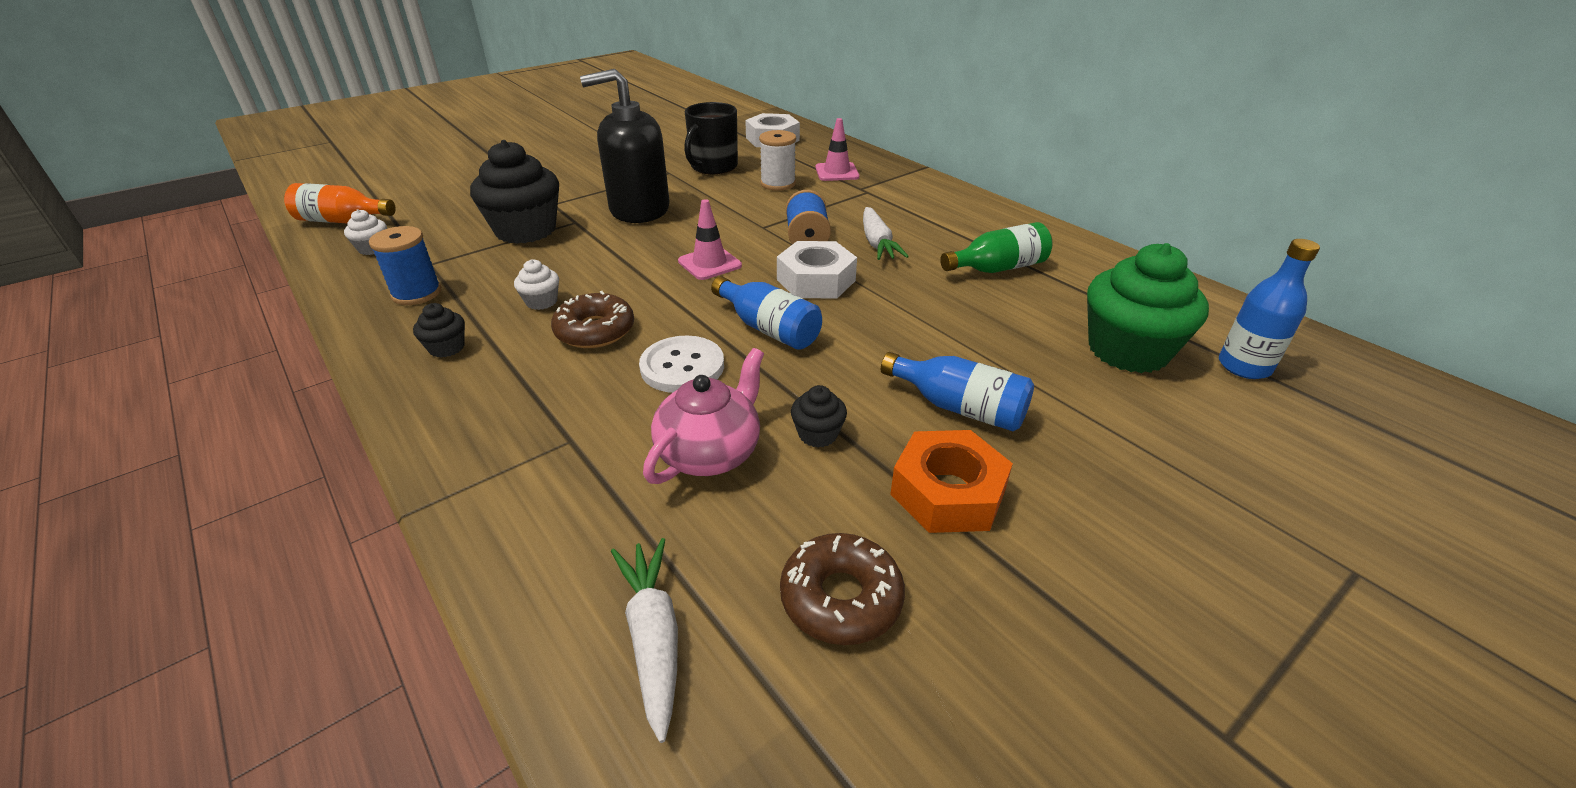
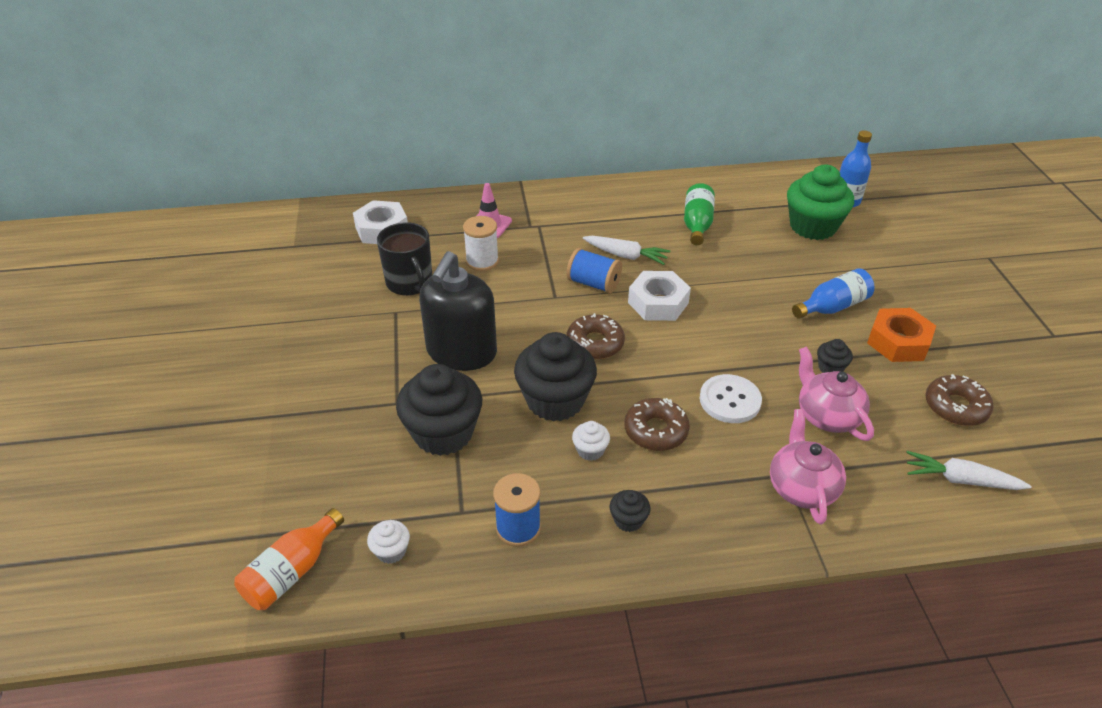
camera: 60 degrees left, 5 degrees up
(552, 459) = (801, 487): none -> pink teapot
(604, 266) = (555, 400): none -> black cupcake
(709, 263) = (595, 343): pink traffic cone -> brown donut
(769, 329) = (707, 346): blue bottle -> none

